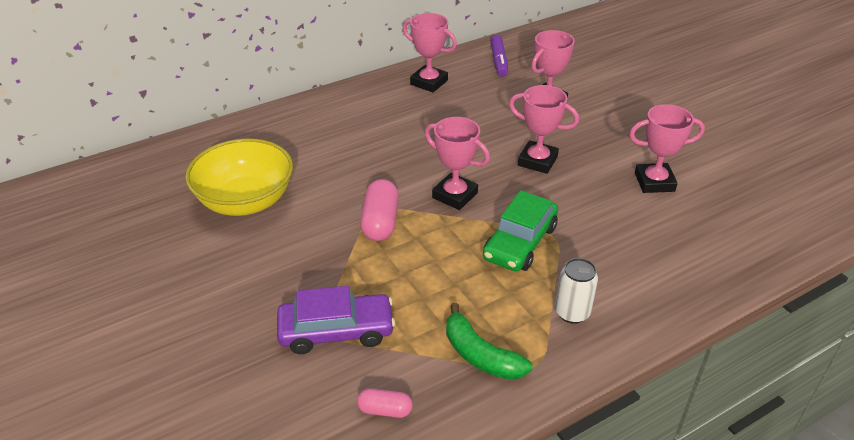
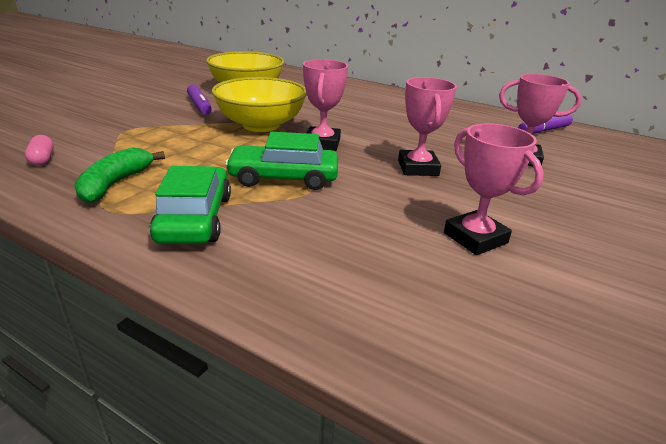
camera: 60 degrees right, 10 degrees down
(280, 255) = (199, 106): none -> purple marker
(336, 331) = (127, 132): purple car -> none
(380, 222) = (261, 125): pink capsule -> yellow bowl
(429, 82) = (461, 113): pink trophy -> none
(572, 313) = (195, 218): white can -> green car

